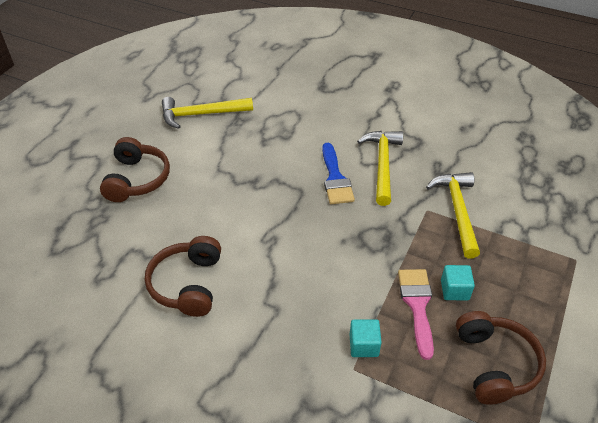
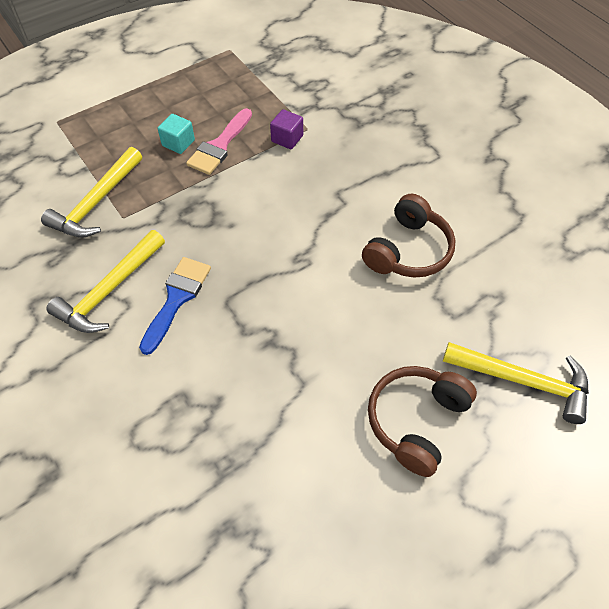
camera: 150 degrees left, 10 degrees up
(201, 114) = (269, 514): yellow hammer -> yellow hammer (523, 381)
(364, 345) = (287, 138): turquoise cube -> purple cube
(495, 364) = (205, 90): brown headphones -> none

